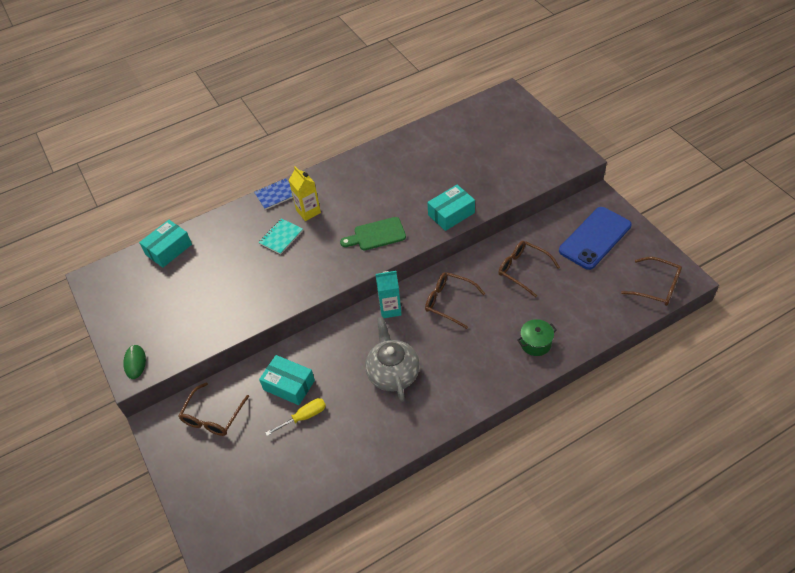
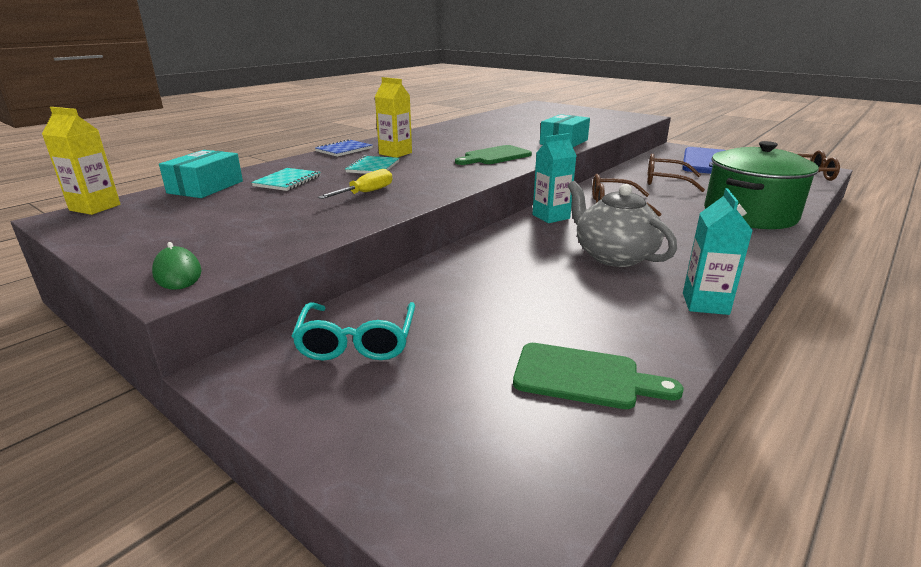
camera: 25 degrees left, 25 degrees down
(106, 267) = (95, 207): none -> yellow carton
(213, 416) = (357, 341): brown glasses -> turquoise glasses
(218, 251) = (287, 181): none -> turquoise notebook
(289, 385) = (470, 288): turquoise box -> none
(298, 475) = (584, 377): none -> green cutting board
(304, 417) = (526, 313): yellow screwdriver -> yellow screwdriver (365, 193)
(404, 438) = (705, 304): none -> turquoise carton
(535, 343) = (749, 214): green pot -> green pot, size x2.16

